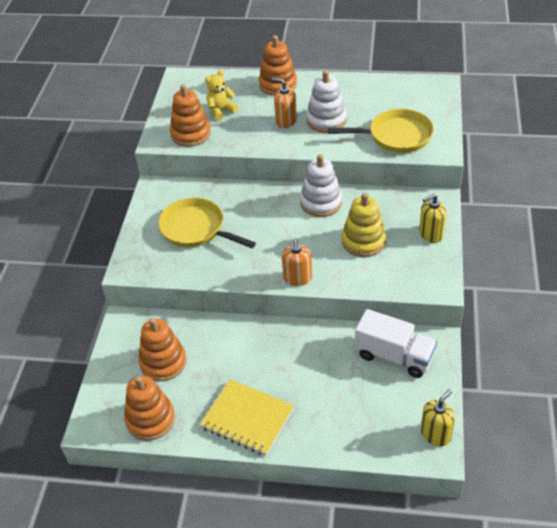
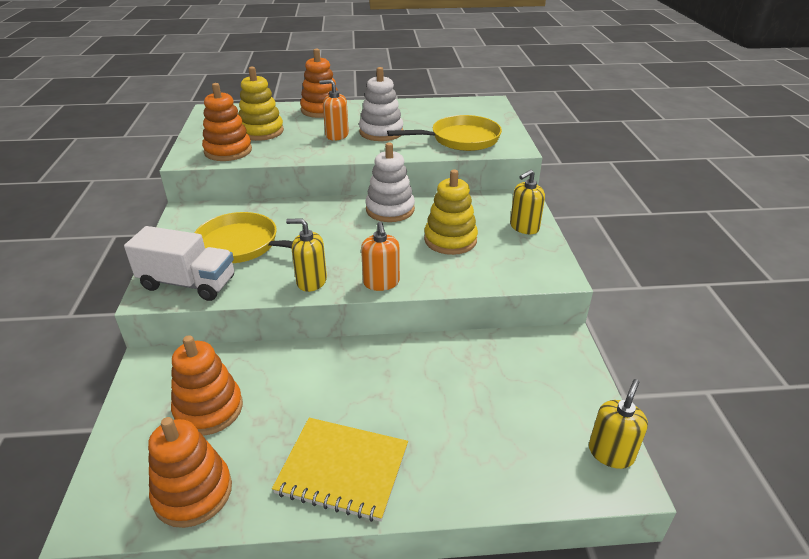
camera: 15 degrees left, 10 degrees down
(221, 111) = (261, 131): yellow teddy bear -> yellow stacking toy
(244, 271) = (311, 281): none -> yellow soap dispenser
(394, 356) = (520, 363): white truck -> white truck (188, 283)

